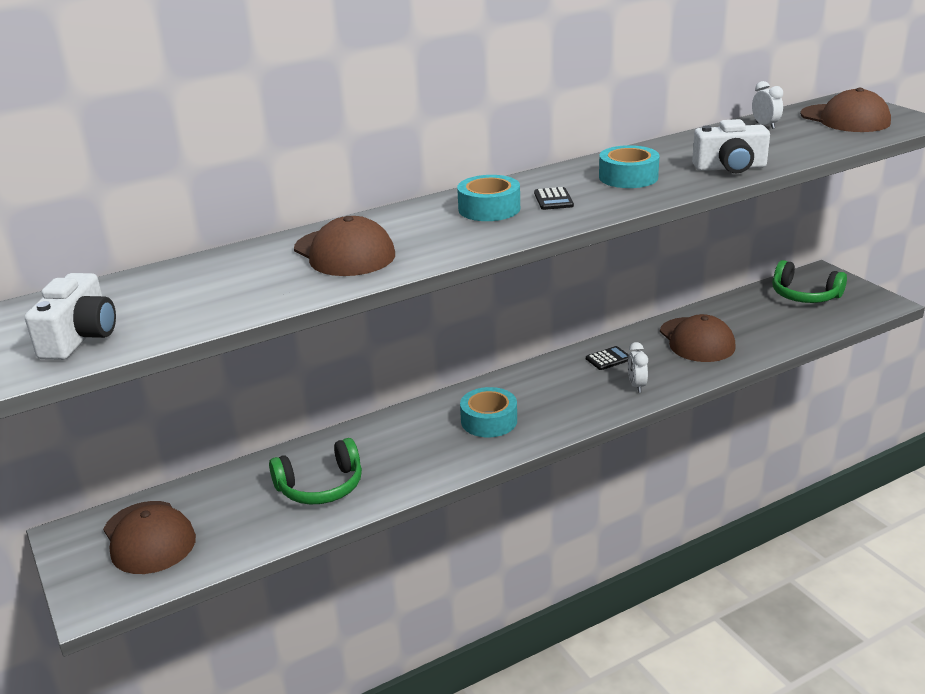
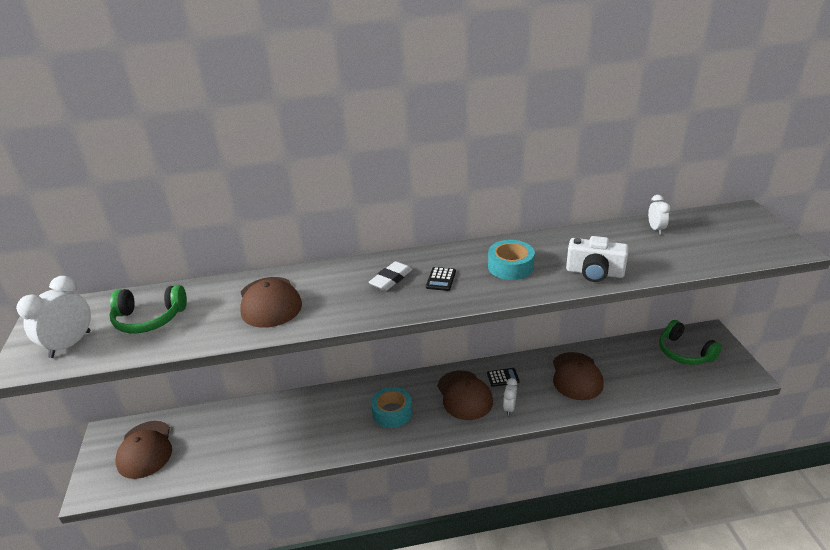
camera: 20 degrees right, 5 degrees up
(80, 337) = (70, 344): white camera -> white clock
(321, 487) = (260, 438): green headphones -> green headphones (149, 319)
(489, 209) = (391, 279): turquoise tape -> white eraser
(845, 119) = (728, 234): brown cap -> brown cap (464, 395)

